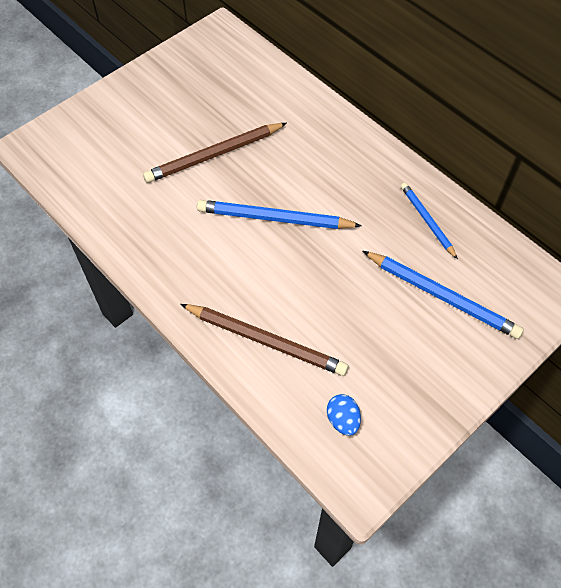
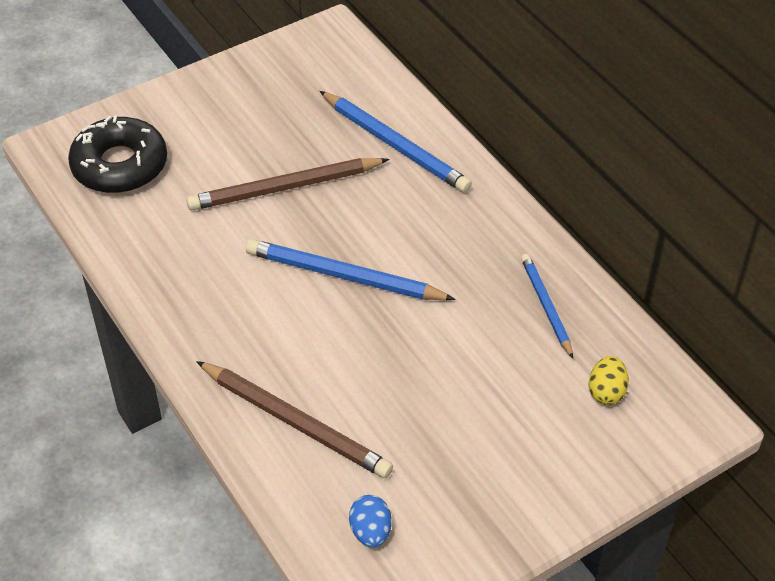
camera: 10 degrees right, 10 degrees down
(85, 154) = (120, 165): none -> black donut
(442, 296) = (540, 402): blue pencil -> blue pencil (395, 145)
(486, 281) = (606, 392): none -> yellow egg

